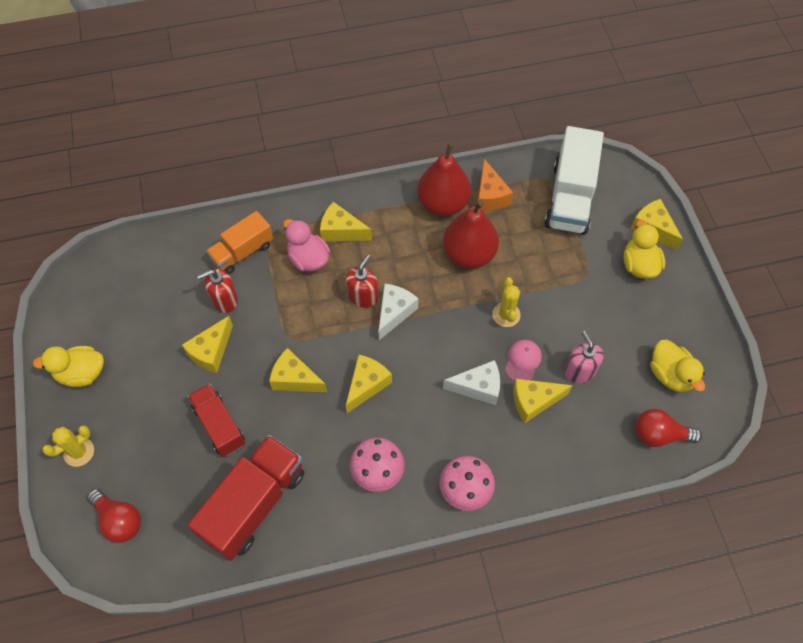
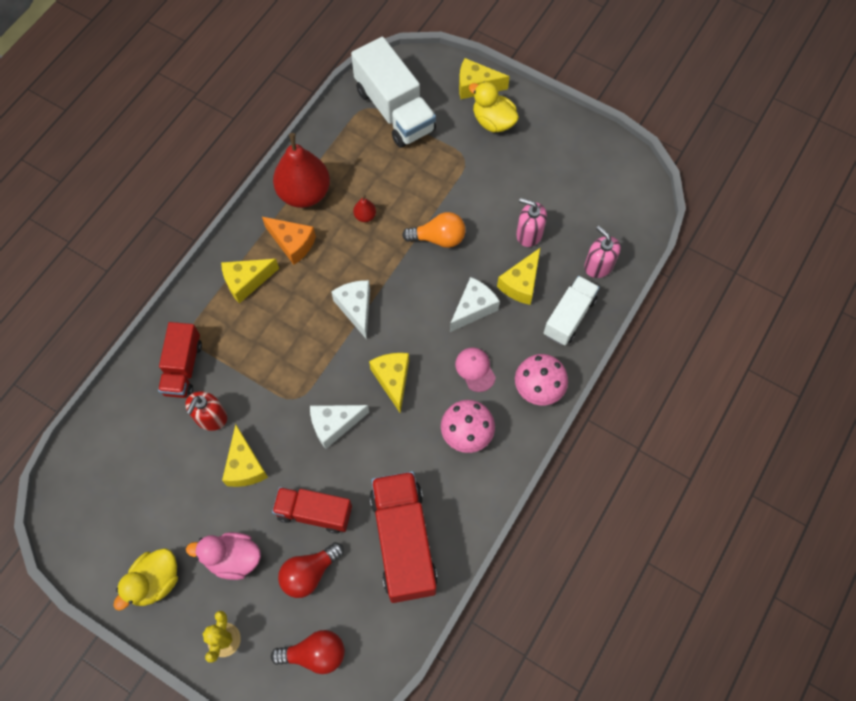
camera: 45 degrees left, 5 degrees up
(242, 252) = (183, 368): orange truck -> red truck
(295, 379) = (334, 425): yellow cheese -> white cheese
(308, 259) = (244, 326): pink duck -> pink duck (233, 558)
(362, 296) = (318, 317): red soap dispenser -> none
(469, 254) = (365, 216): red pear -> red pear, size x0.41
(490, 195) = (334, 157): orange cheese -> orange cheese (292, 243)
(506, 315) = (438, 238): yellow cactus -> orange light bulb
(523, 361) = (484, 262): pink cap -> pink cap (475, 369)
(546, 459) = (569, 317): none -> white truck
(611, 442) = (598, 265): none -> pink soap dispenser
(659, 435) = (623, 232): red light bulb -> red light bulb (309, 573)
(670, 375) = (589, 184): yellow duck -> none

